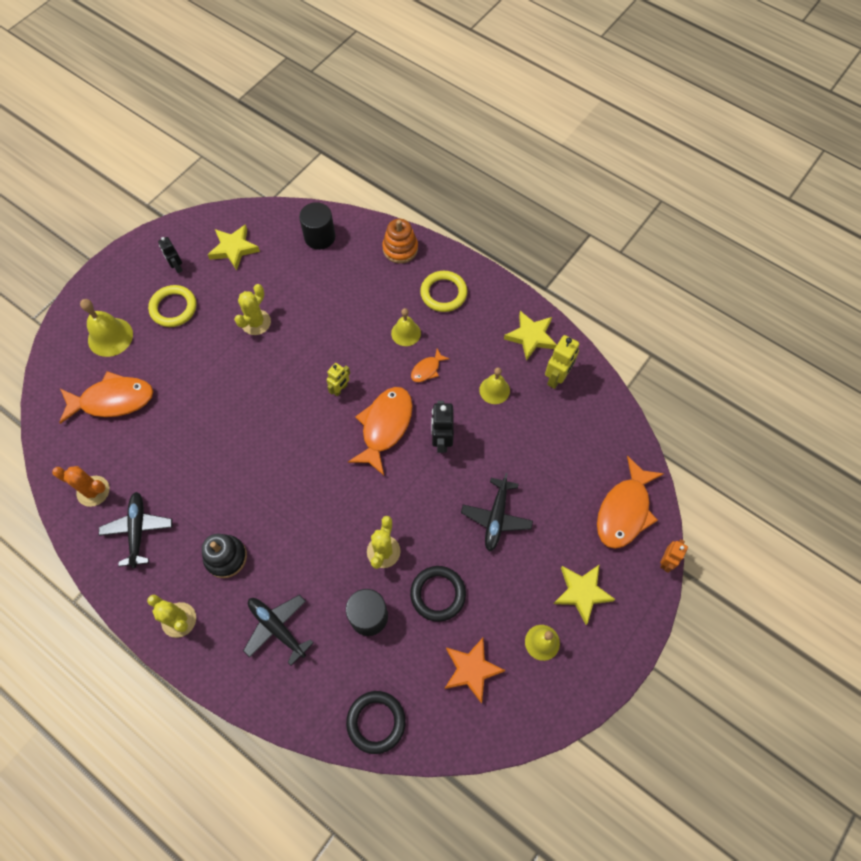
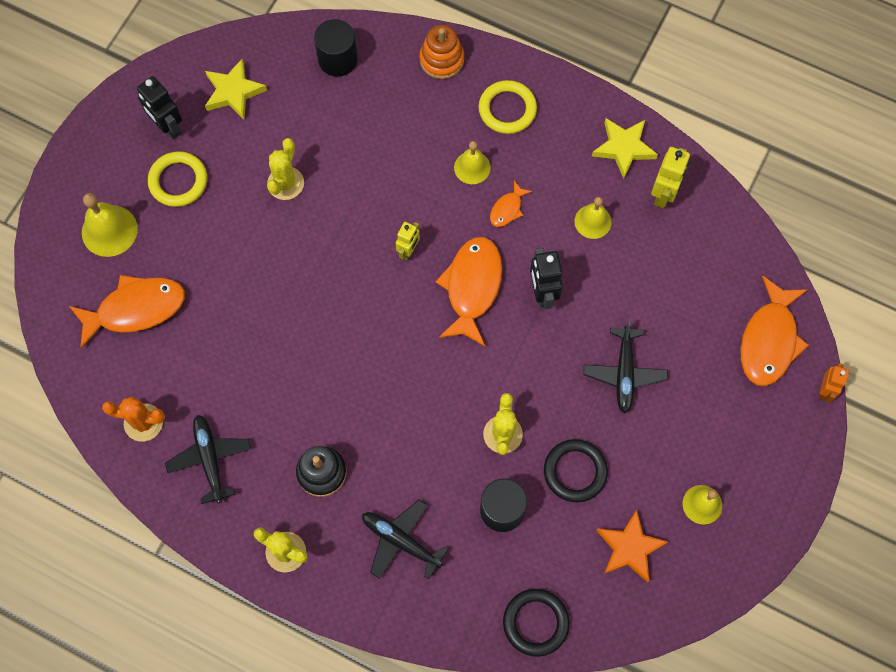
camera: 10 degrees left, 5 degrees up
(177, 267) = (167, 127): black robot -> black robot, size x1.54
(582, 592) = (736, 441): yellow star -> none

